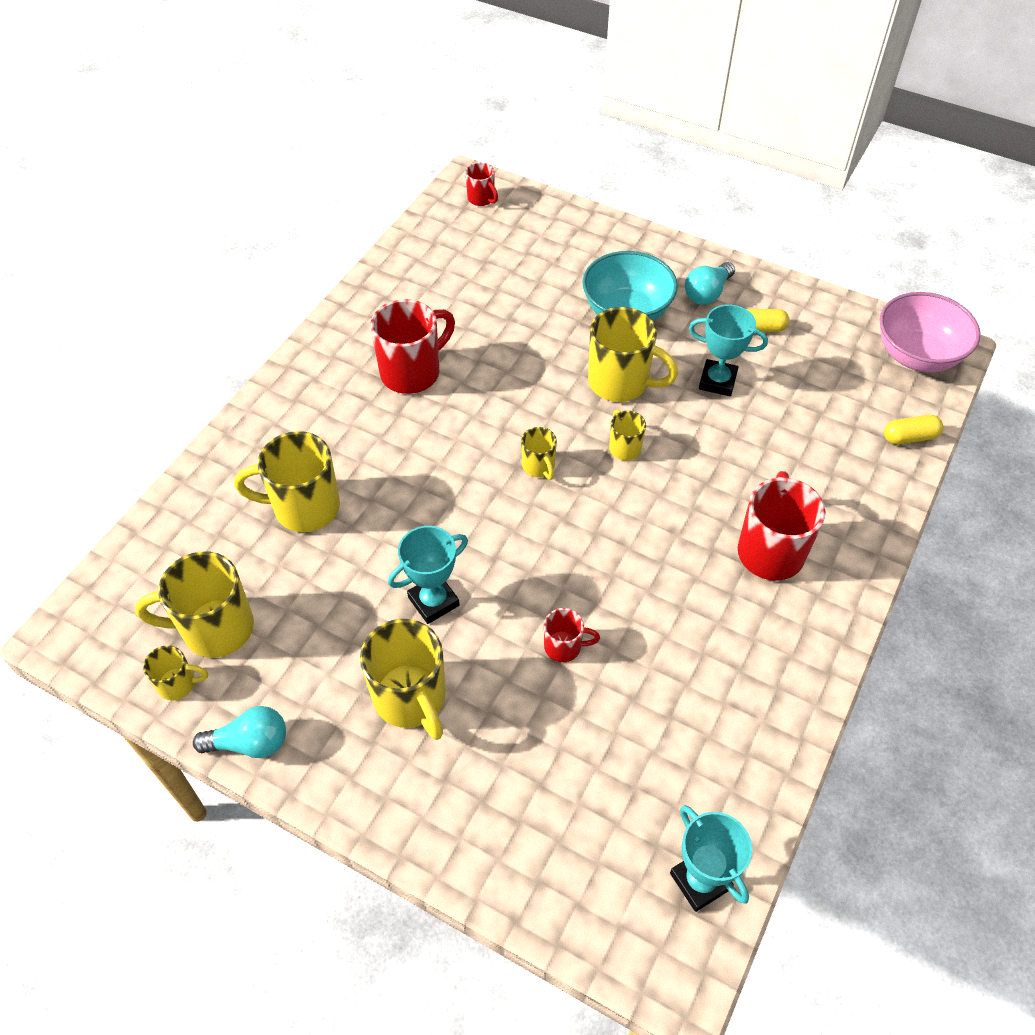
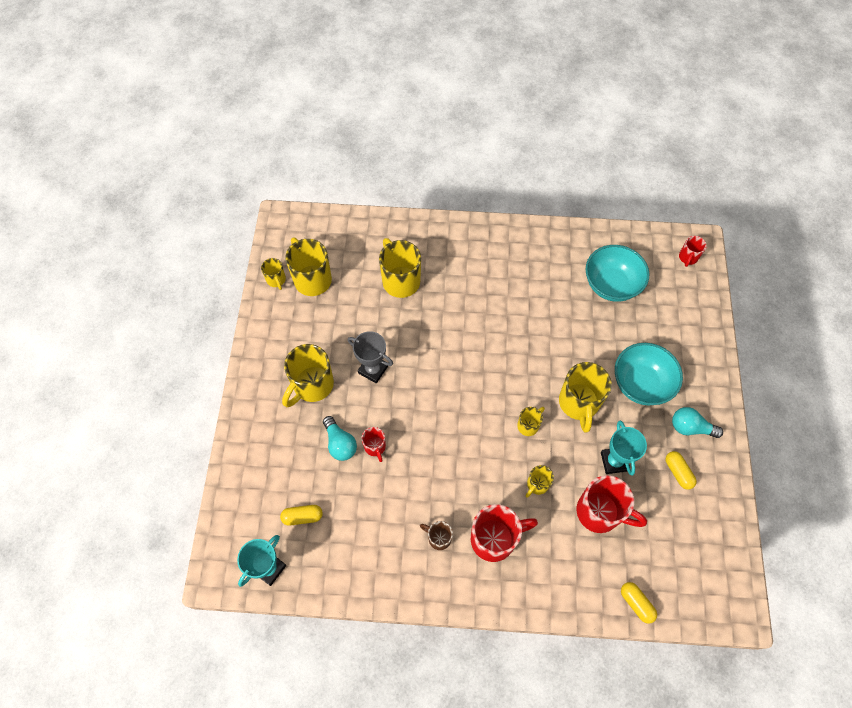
camera: 65 degrees right, 10 degrees up
(250, 743) = (259, 326): turquoise light bulb -> turquoise light bulb (340, 443)
(412, 372) = (521, 287): red mug -> red mug (600, 512)
(433, 601) = (373, 370): turquoise trophy -> grey trophy
(471, 282) = (611, 285): none -> turquoise bowl
(539, 467) = (488, 384): yellow mug -> yellow mug (537, 485)
(633, 796) = (302, 517): none -> yellow capsule
(743, 618) = (438, 538): none -> brown mug
(916, 355) = (718, 589): pink bowl -> none

